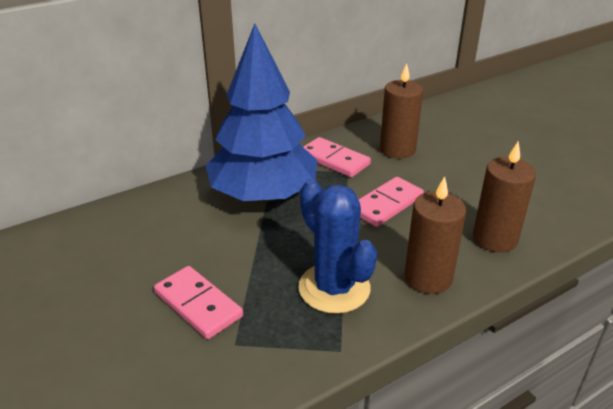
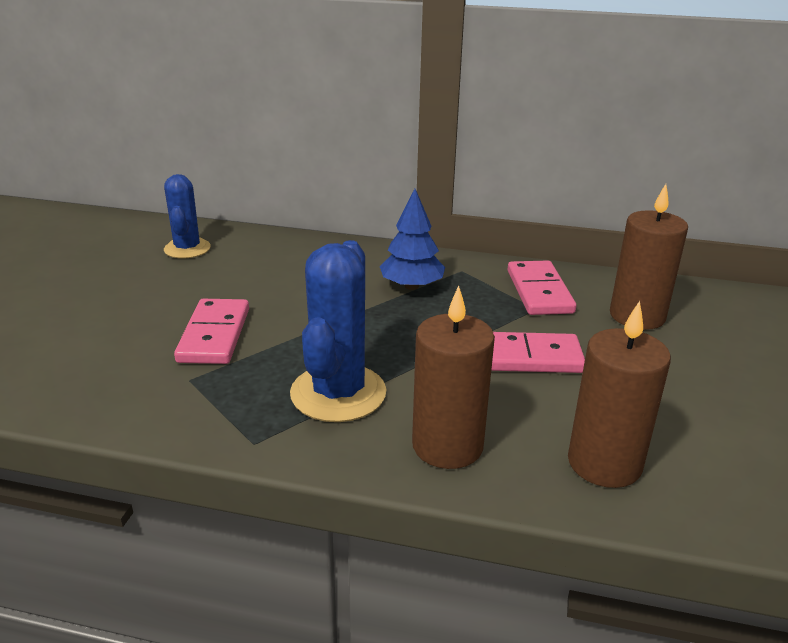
camera: 45 degrees right, 5 degrees down
(56, 256) = (187, 249): none -> blue cactus
(263, 195) = (412, 286): blue tree -> blue tree, size x0.46

